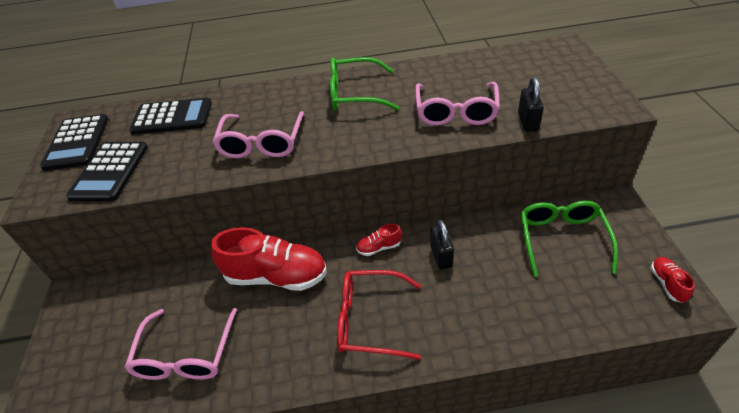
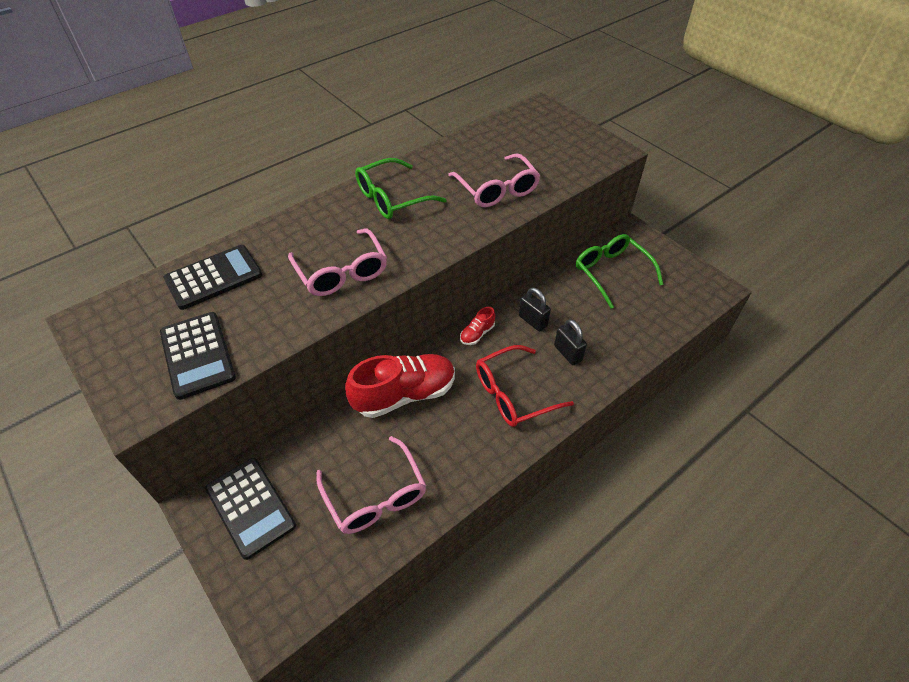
camera: 35 degrees left, 5 degrees up
(77, 142) = (119, 341): black calculator -> black calculator (250, 507)
(527, 122) = (560, 182): black padlock -> black padlock (567, 353)
(667, 284) = (697, 279): red shoe -> none

